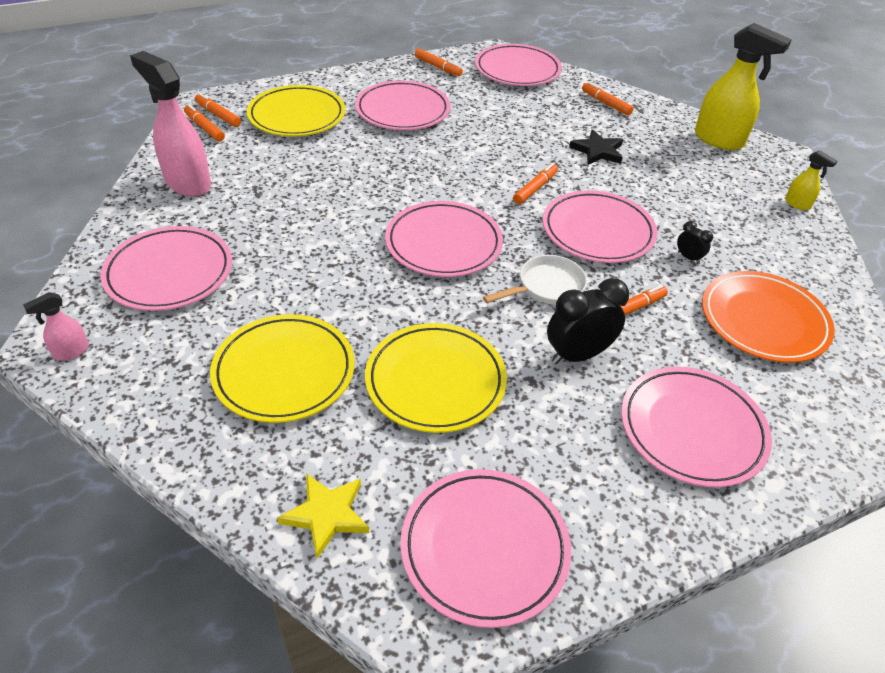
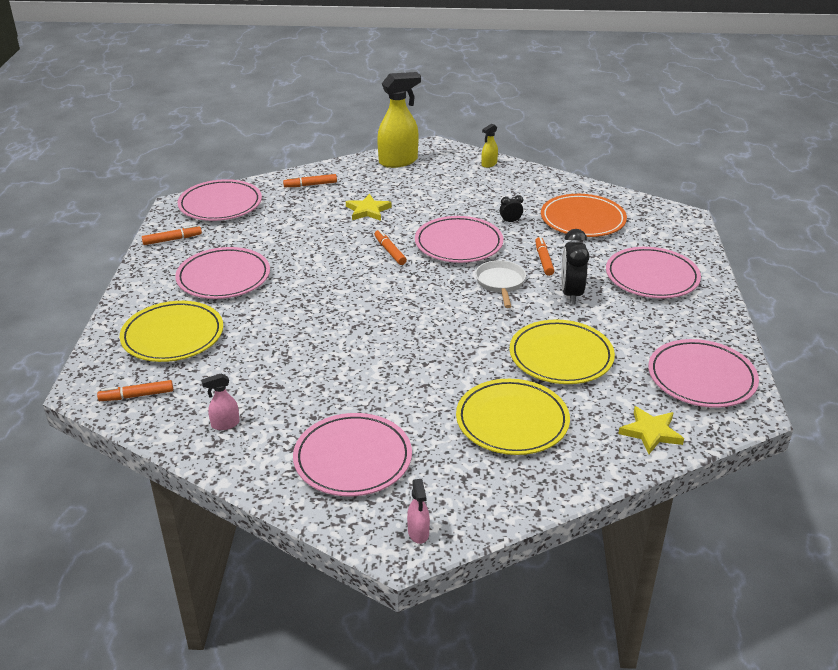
camera: 60 degrees left, 10 degrees down
(187, 183) = (225, 424): pink spray bottle -> pink spray bottle, size x0.47
(218, 115) = (121, 382): orange marker -> none
(443, 243) = (422, 311): pink plate -> none
(598, 151) = (368, 210): black star -> yellow star
(797, 204) = (489, 164): yellow spray bottle -> yellow spray bottle turned 150 degrees clockwise

